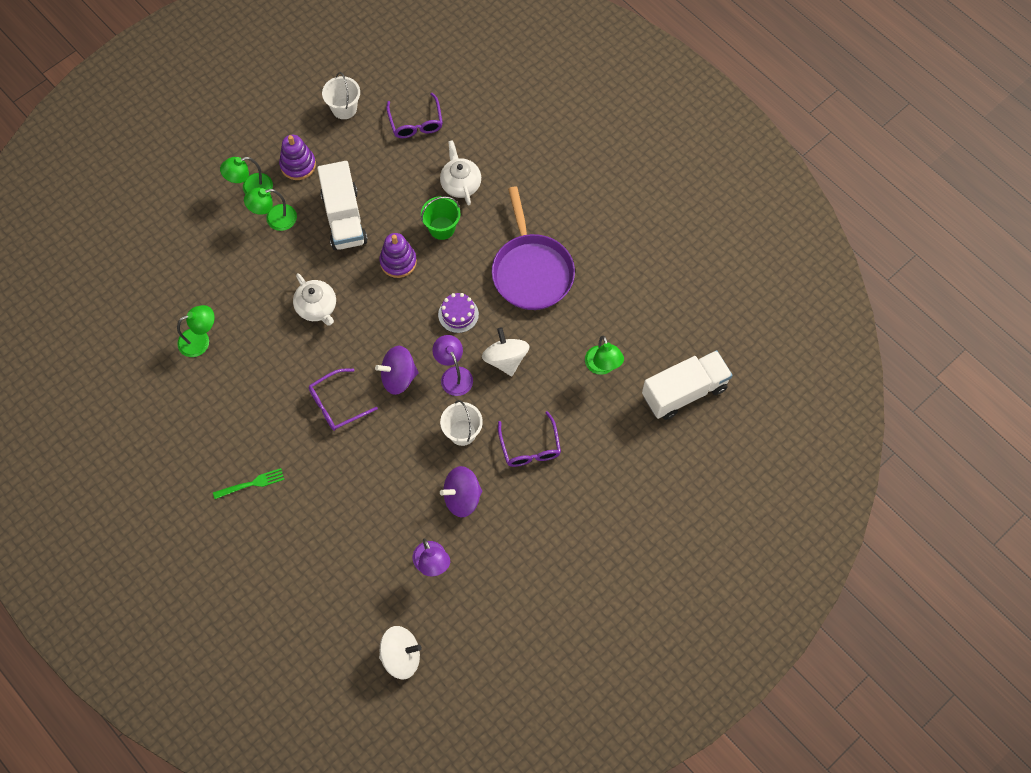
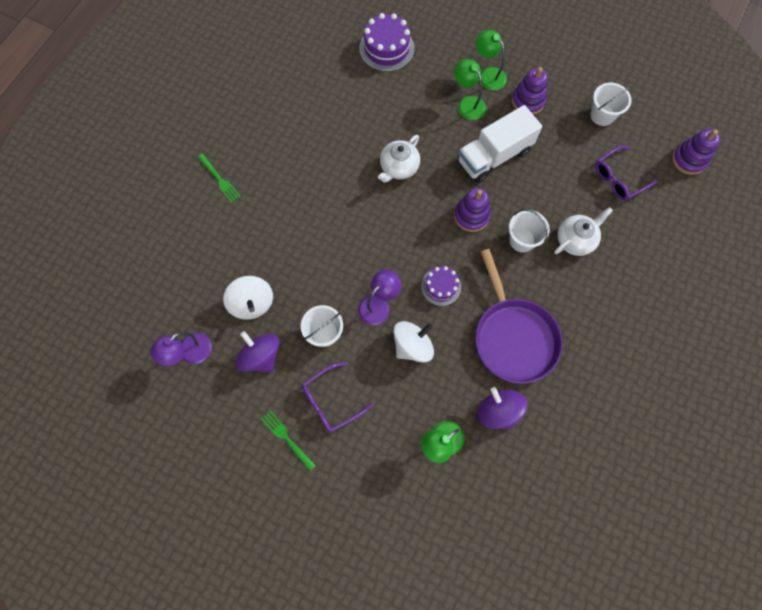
camera: 70 degrees right, 5 degrees up
(171, 271) = (386, 48): none -> purple cake
(200, 340) = (333, 93): green lamp -> none
(337, 404) = (314, 218): purple glasses -> none
(398, 377) = (358, 258): purple spinning top -> purple spinning top (498, 411)
(401, 656) = (97, 358): white spinning top -> white spinning top (252, 303)
(423, 59) = (688, 160): none -> purple stacking toy
(442, 228) = (522, 240): green bucket -> white bucket
(531, 271) = (513, 337): purple pan -> purple pan turned 75 degrees counterclockwise
(550, 497) = (287, 438): none -> green fork
(684, 392) = (446, 538): white truck -> none

